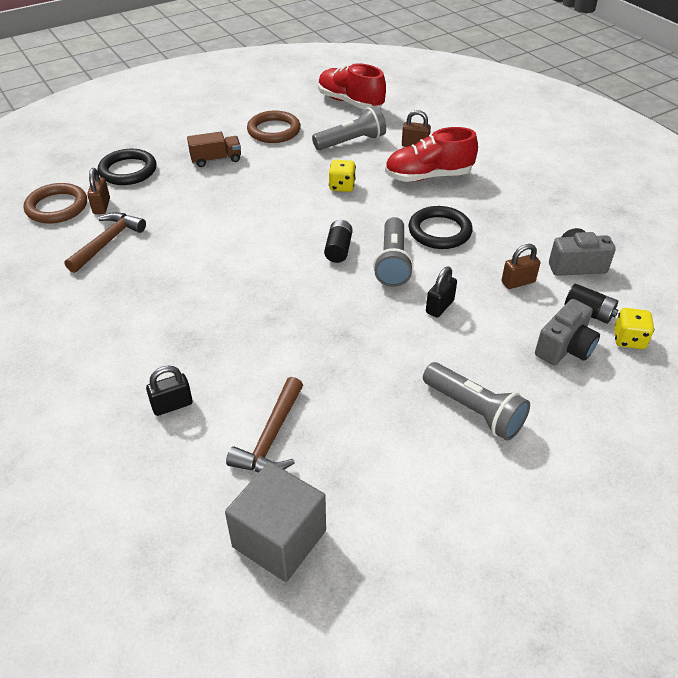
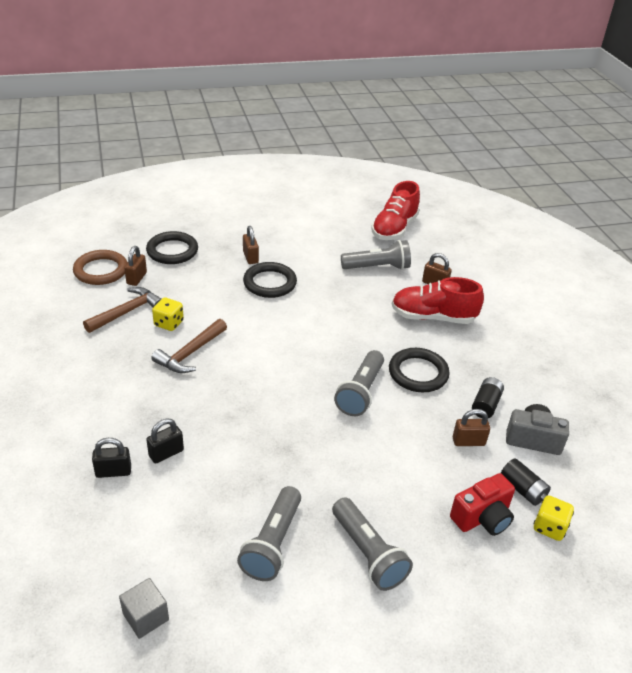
camera: 15 degrees right, 5 degrees down
(216, 159) = (250, 257): brown truck -> brown padlock
(249, 180) = (270, 283): none -> black ring
(271, 438) = (180, 525): brown hammer -> brown hammer (190, 353)
(274, 130) = (313, 241): brown ring -> none
(279, 539) = (146, 617): grey cube -> grey cube, size x0.56
(338, 249) = (318, 367): black battery -> black battery (486, 405)
(342, 186) = (349, 308): yellow dice -> yellow dice (169, 323)
(350, 102) = (394, 229): red shoe -> red shoe turned 120 degrees counterclockwise
(376, 428) = (273, 543): none -> grey flashlight
(439, 306) = (383, 445): black padlock -> black padlock (166, 453)
(565, 348) = (482, 517): grey camera -> red camera

